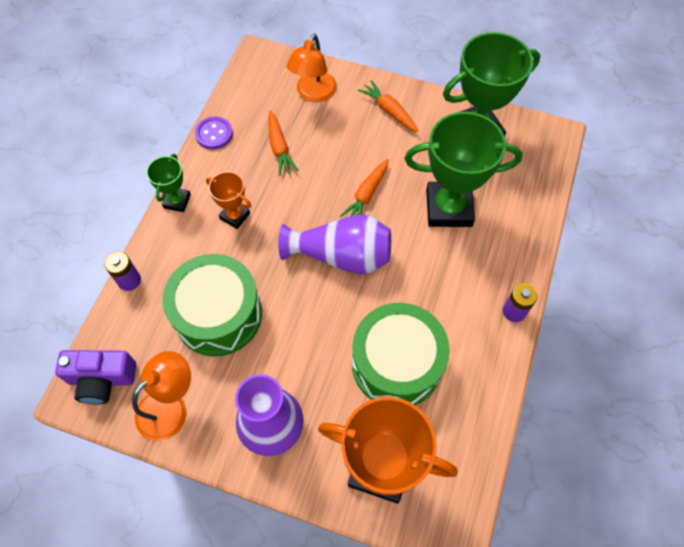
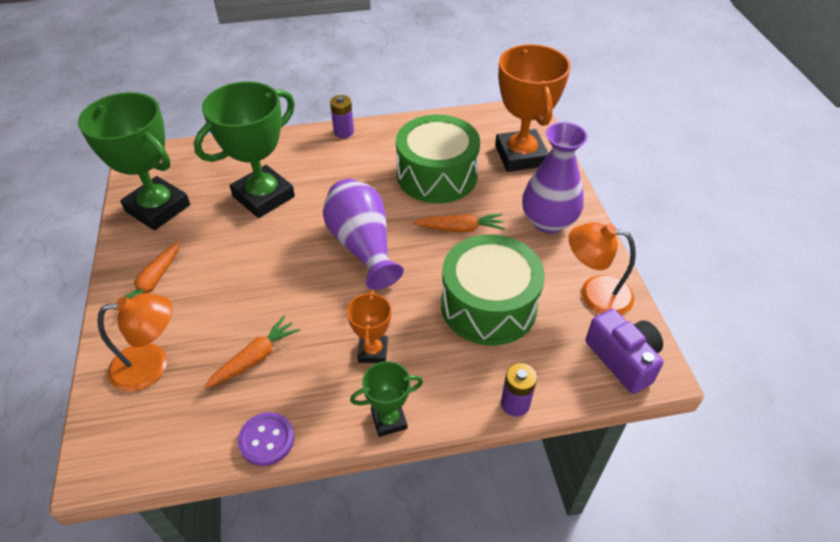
camera: 120 degrees left, 15 degrees down
(366, 194) = (280, 256): orange carrot -> orange carrot (460, 228)
(448, 208) = (263, 196): green trophy -> green trophy turned 75 degrees clockwise

